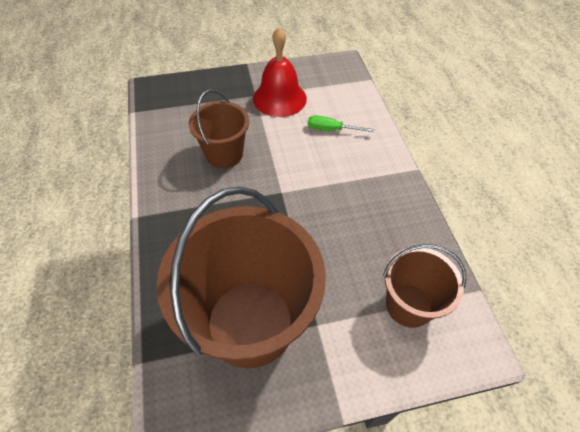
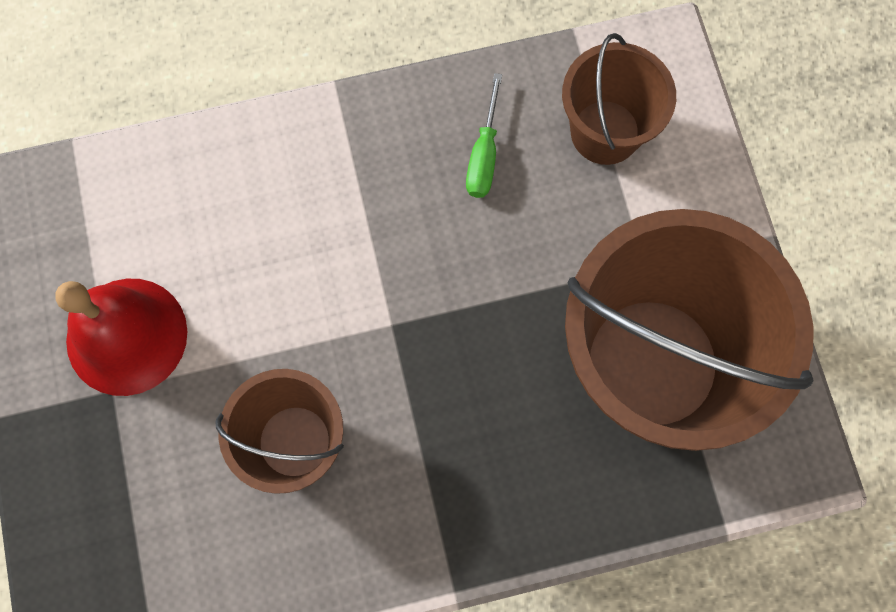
camera: 90 degrees left, 20 degrees up
(331, 129) = (229, 229): green screwdriver -> green screwdriver (484, 155)

